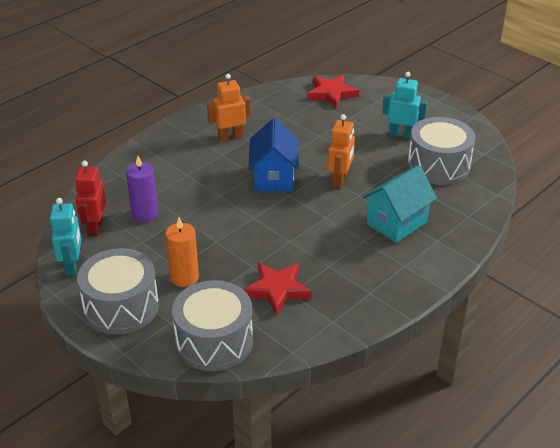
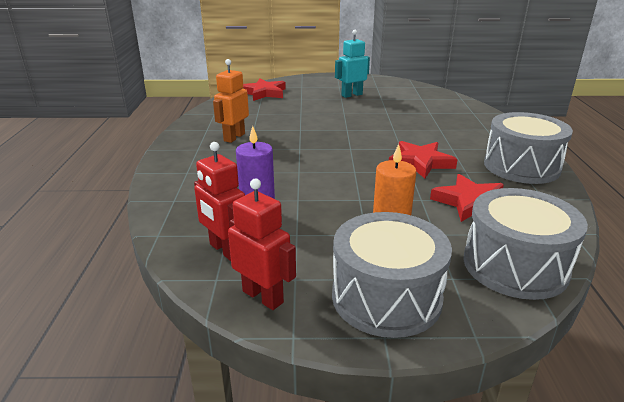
camera: 45 degrees left, 10 degrees down
(72, 266) = (263, 296): turquoise robot -> red robot
(274, 178) = (318, 144): blue house -> none
(312, 238) = (420, 162): none -> red star
(340, 180) = (365, 127): orange robot -> none
(396, 223) = (447, 131): turquoise house -> none
(438, 166) = (404, 99): grey drum -> grey drum (521, 166)

